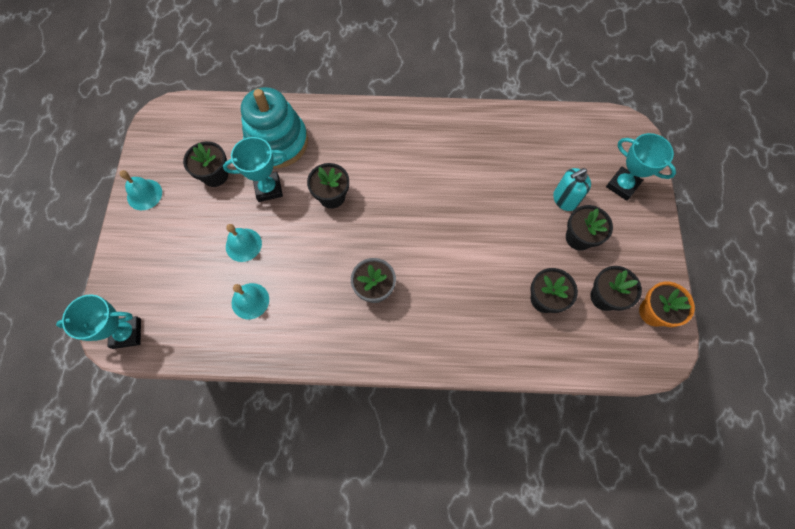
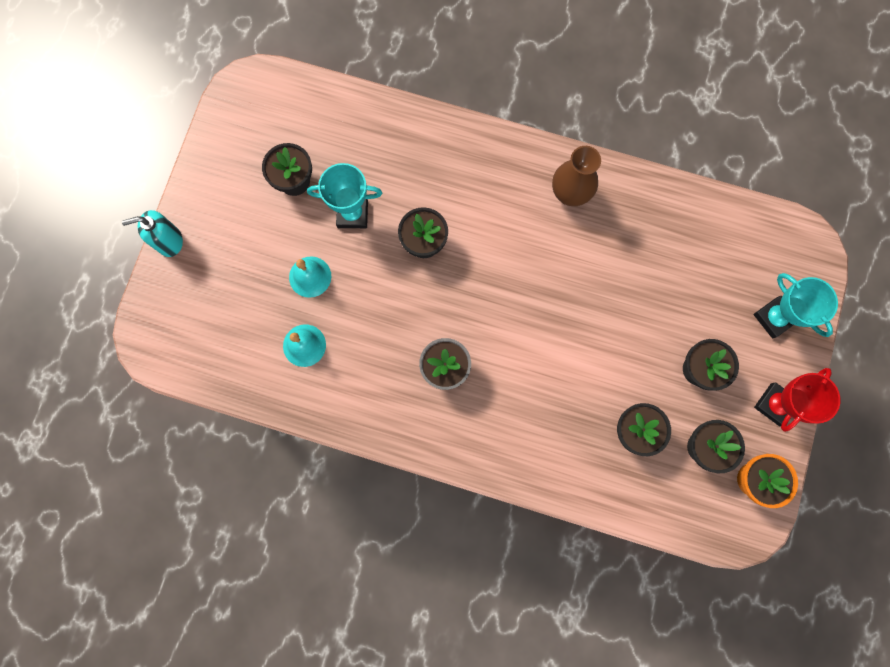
camera: 15 degrees right, 10 degrees up
(127, 333) = (165, 347): turquoise trophy -> none
(144, 194) = (209, 185): turquoise bell -> none
(277, 142) = (376, 155): turquoise stacking toy -> none
(437, 134) = (570, 194): none -> brown vase
(564, 200) = (697, 318): turquoise soap dispenser -> turquoise soap dispenser (169, 241)
(647, 249) = (775, 404): none -> red trophy

